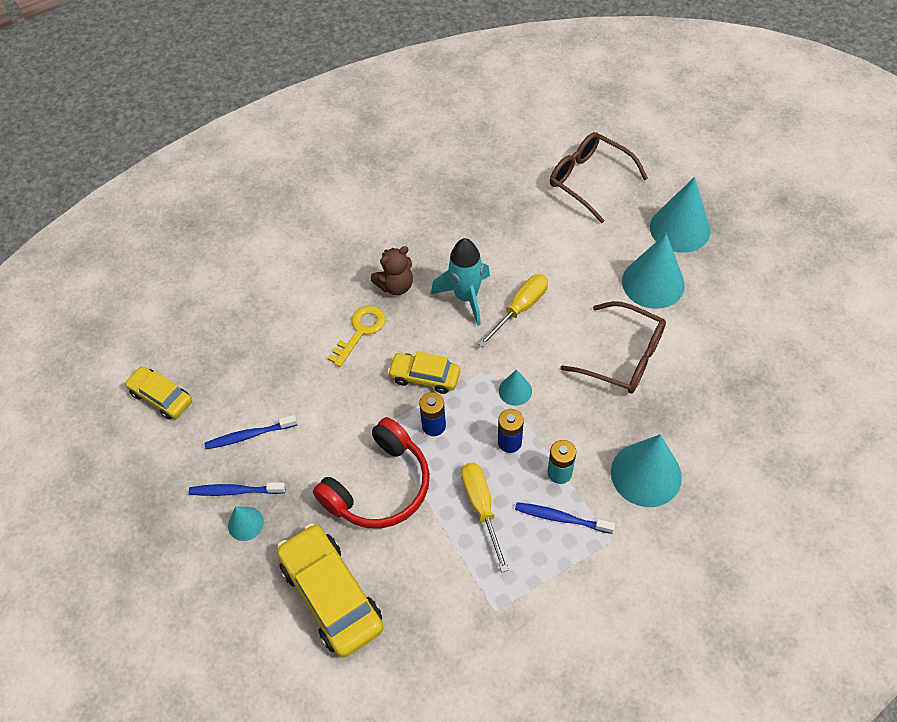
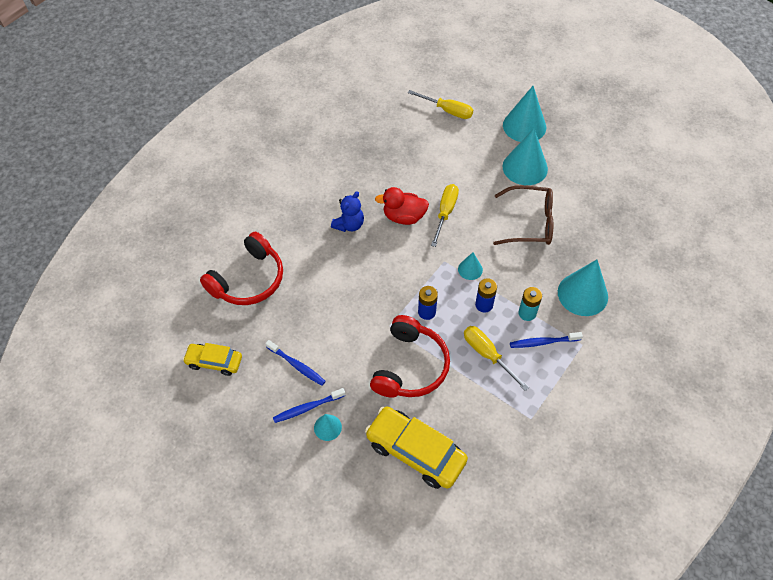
camera: 25 degrees left, 0 degrees up
(247, 313) = (248, 280): none -> red headphones
(249, 435) = (297, 365): blue toothbrush -> blue toothbrush turned 105 degrees counterclockwise
(360, 331) = (340, 265): yellow key -> none
(395, 285) = (349, 225): brown teddy bear -> blue teddy bear
(425, 377) = (403, 281): yellow car -> none
(466, 297) = (404, 217): turquoise rocket -> red duck
(589, 180) = (447, 110): brown glasses -> yellow screwdriver

